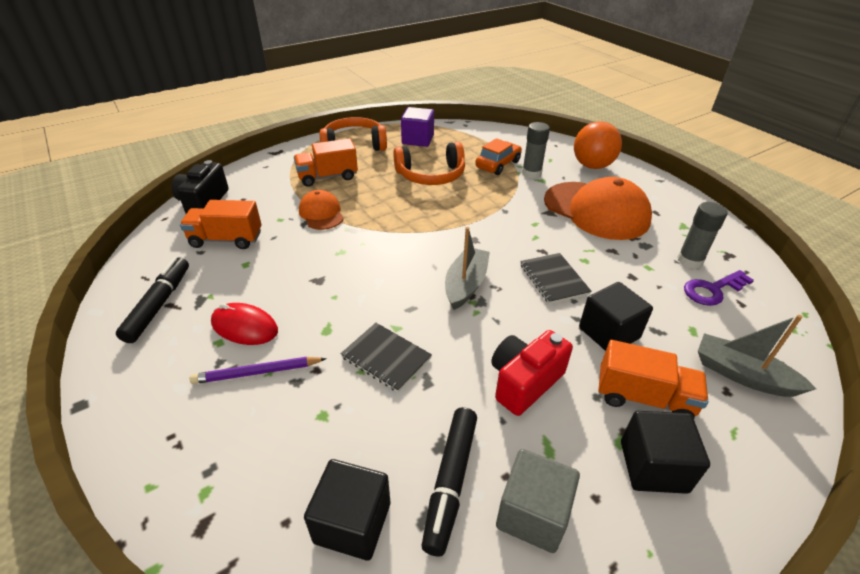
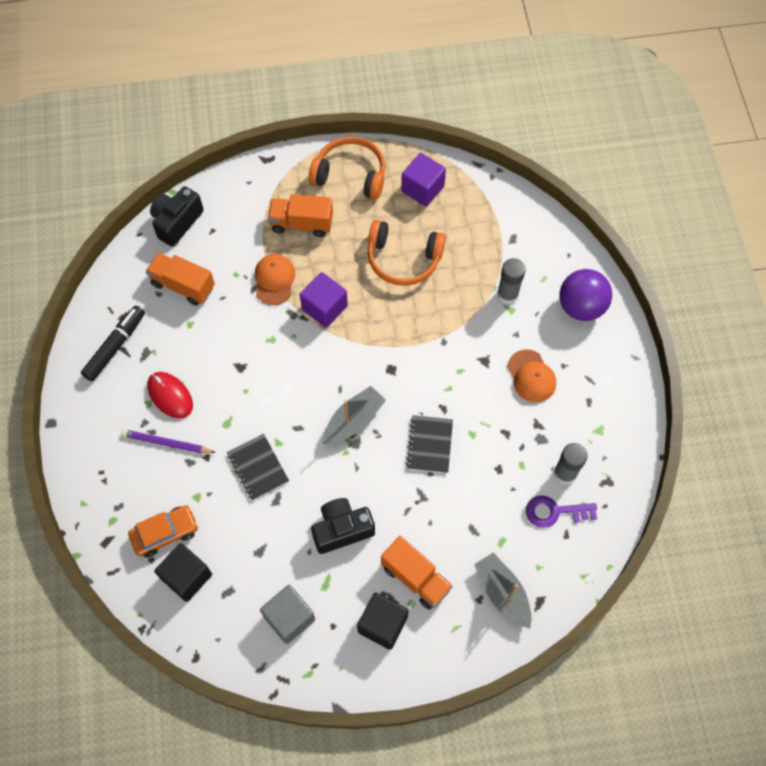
camera: 25 degrees right, 25 degrees up
(381, 218) = (324, 307): none -> purple cube
(451, 481) = (254, 577): black marker -> none
(498, 164) = (482, 266): orange car -> orange car (165, 533)
(524, 382) = (342, 529): red camera -> black camera
(592, 166) = (581, 307): orange ball -> purple ball
(596, 210) = (531, 376): orange cap -> orange cap, size x0.52
(609, 333) = (433, 515): black cube -> none

